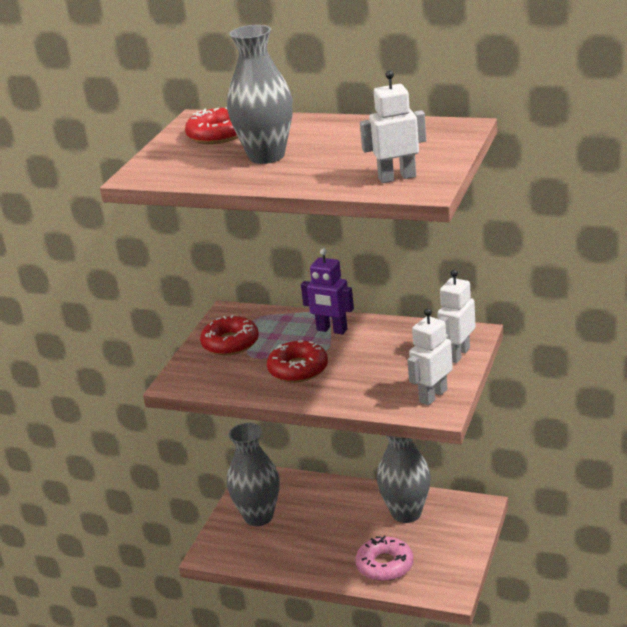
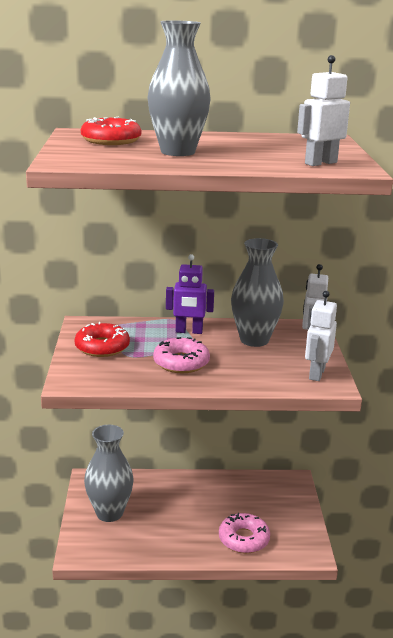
camera: 25 degrees left, 5 degrees down
(298, 369) = (181, 363): red donut -> pink donut
(406, 513) = (237, 493): grey vase -> grey vase (254, 340)

